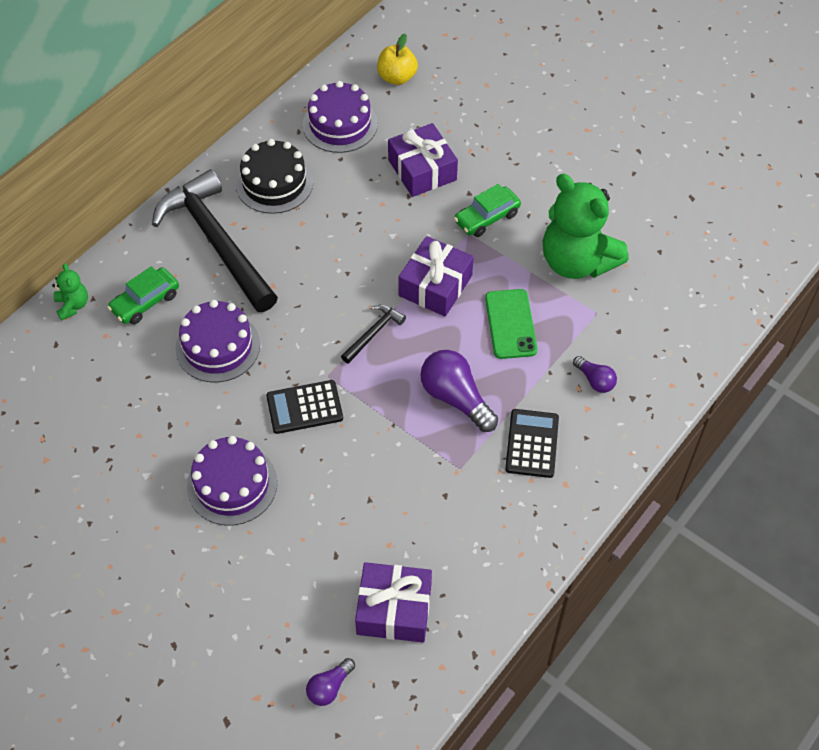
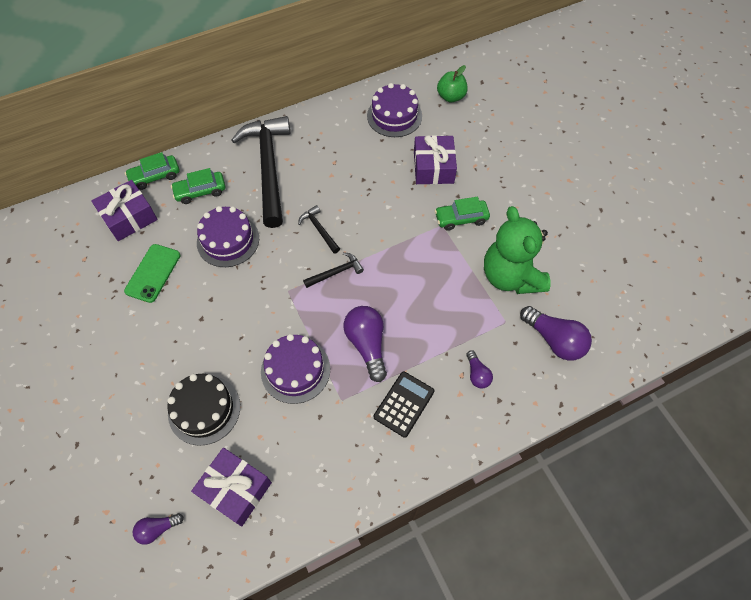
camera: 25 degrees right, 5 degrees up
(73, 305) = (155, 176): green teddy bear -> green car
(232, 484) = (181, 343): purple cake -> purple cake (295, 370)
(274, 183) = (328, 141): black cake -> black cake (204, 409)
(304, 407) = (259, 307): black calculator -> none
(324, 292) = (319, 229): none -> black hammer
(397, 77) = (451, 97): yellow apple -> green apple
(435, 285) = (398, 254): purple gift -> purple gift (129, 217)
(510, 324) = (436, 304): green phone -> green phone (153, 273)
(658, 311) = (554, 340): none -> purple light bulb

